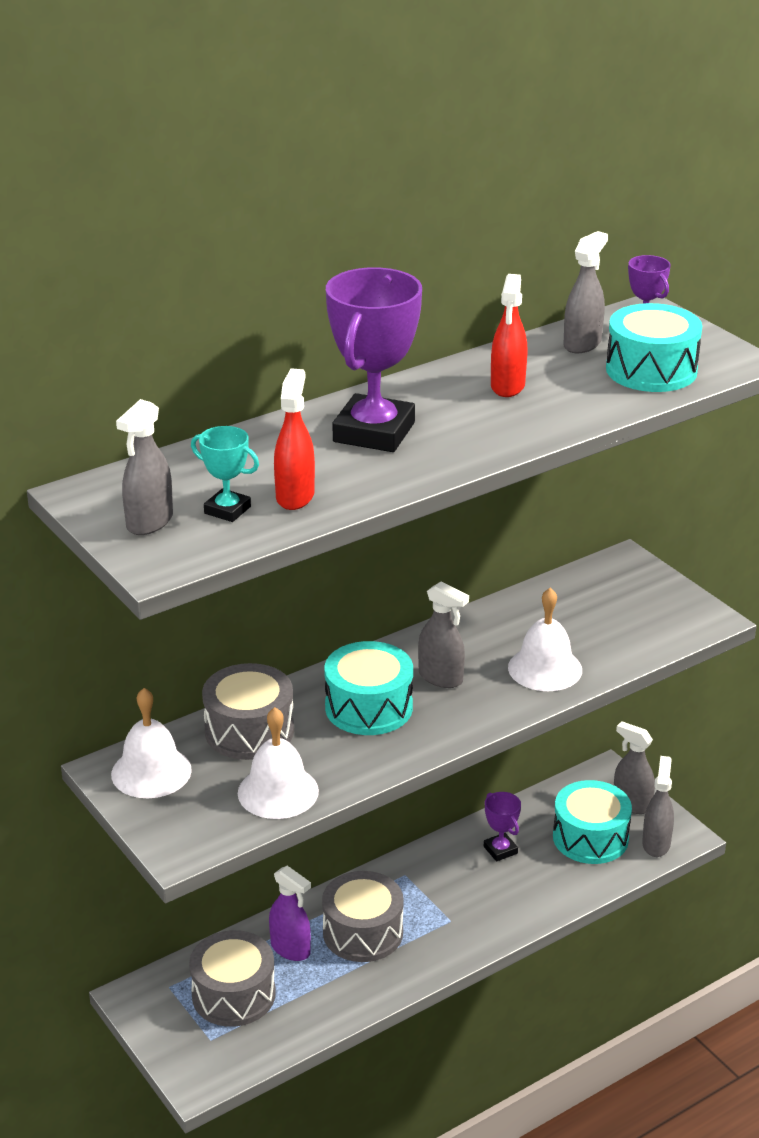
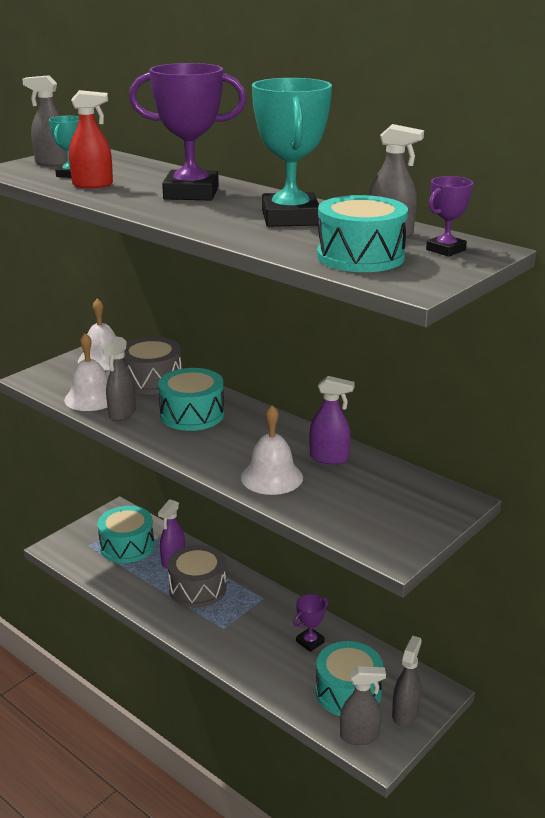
camera: 75 degrees right, 5 degrees down
(233, 994) = (127, 546): grey drum -> turquoise drum
(441, 678) = (239, 436): grey spray bottle -> grey spray bottle (122, 414)
(507, 386) = (290, 218): red spray bottle -> turquoise trophy
(517, 622) = (329, 458): none -> purple spray bottle

